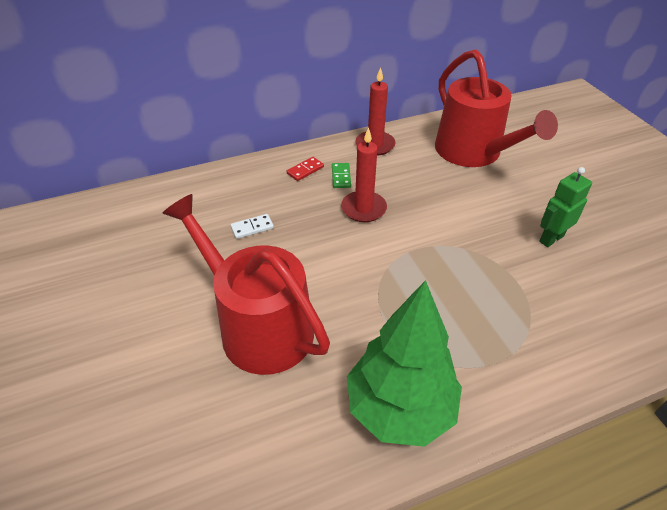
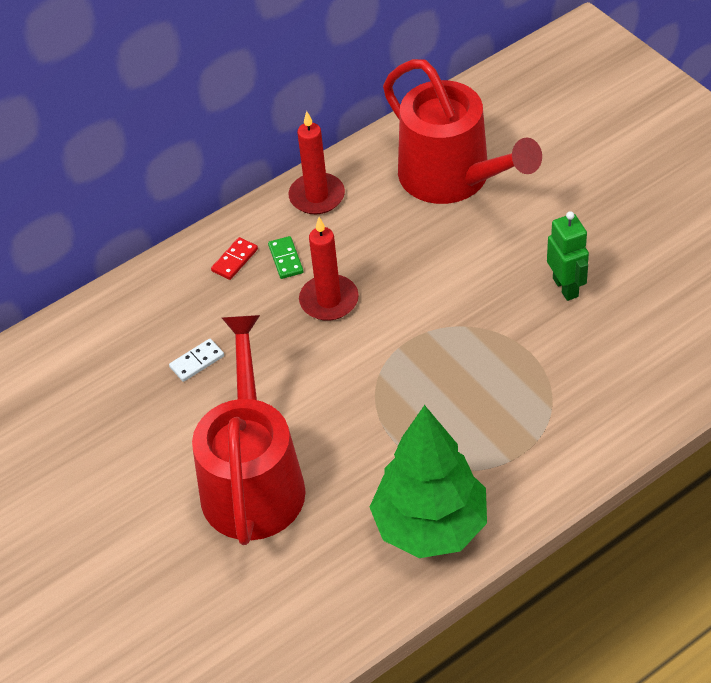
camera: 10 degrees left, 5 degrees up
(259, 326) = (253, 480): red watering can -> red watering can turned 60 degrees clockwise
(551, 239) = (566, 287): green robot -> green robot turned 120 degrees clockwise

